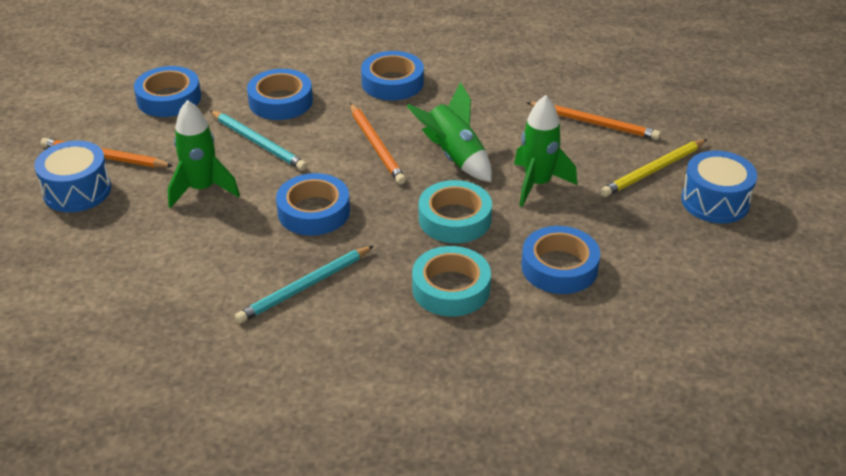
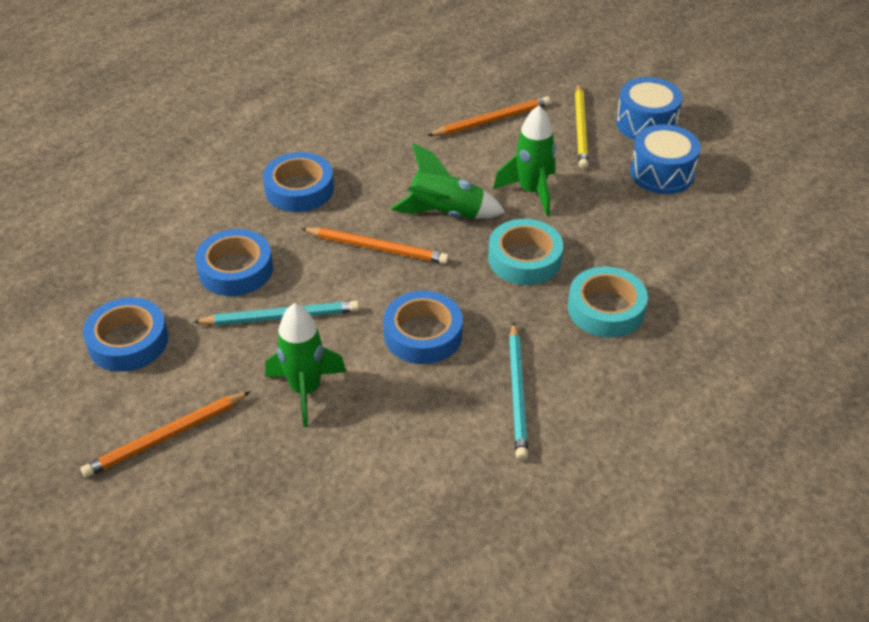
camera: 50 degrees left, 5 degrees up
(77, 191) = (197, 484): blue drum -> blue drum (662, 173)
(559, 267) = (639, 239): blue tape -> none

